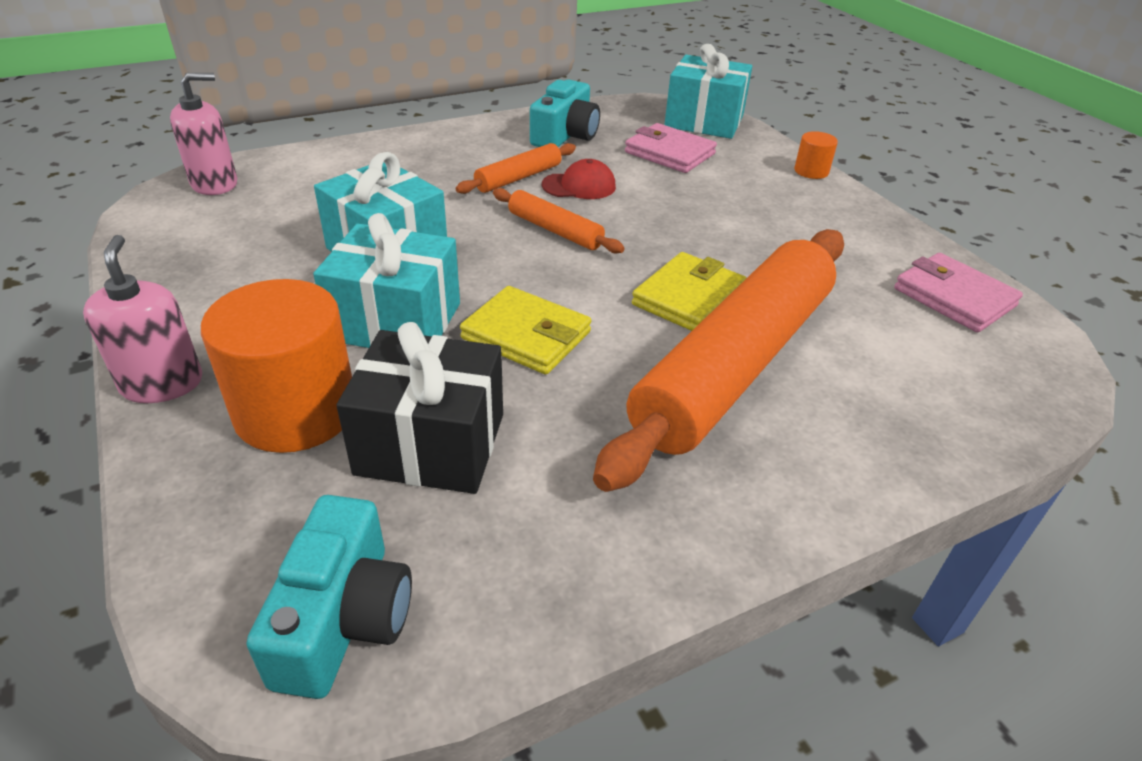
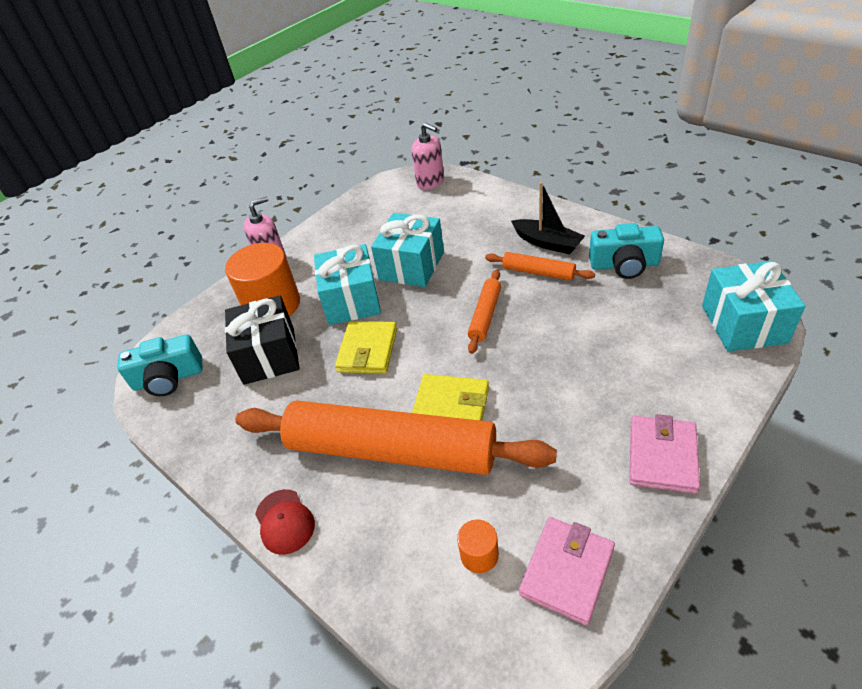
camera: 75 degrees right, 5 degrees up
(474, 157) = (547, 243): none -> black boat
(579, 186) = (553, 302): red cap -> red cap (284, 521)
(669, 153) = (655, 325): pink wallet -> pink wallet (662, 456)
(811, 171) = (718, 422): orange cylinder -> orange cylinder (479, 555)

